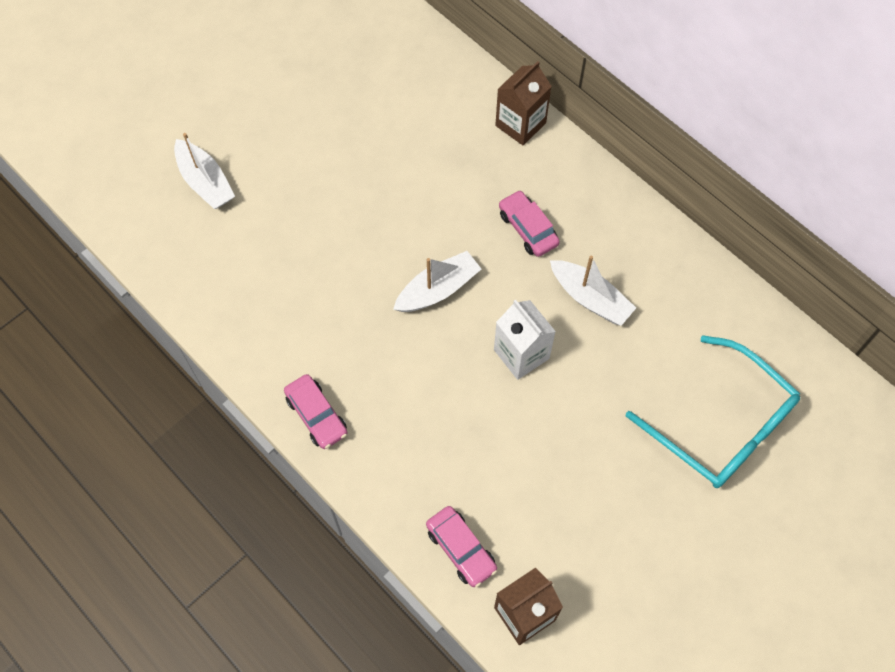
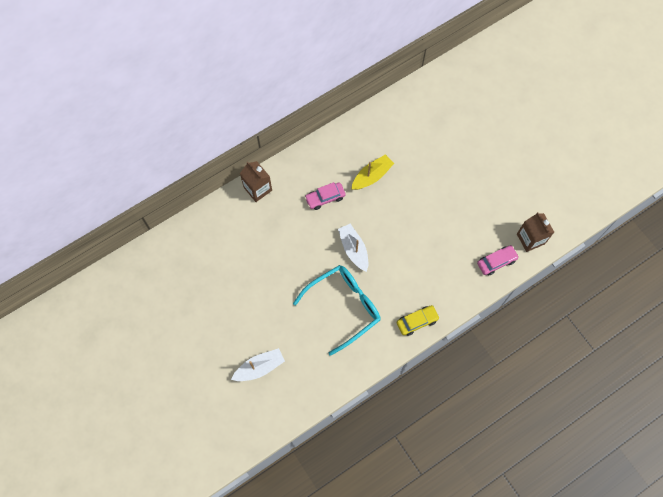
camera: 80 degrees left, 5 degrees up
(316, 415) = (417, 321): pink car -> yellow car
(521, 354) = (398, 215): white carton -> none
(590, 298) = (372, 176): white boat -> yellow boat
(722, 425) = (449, 133): turquoise glasses -> turquoise glasses (343, 307)

